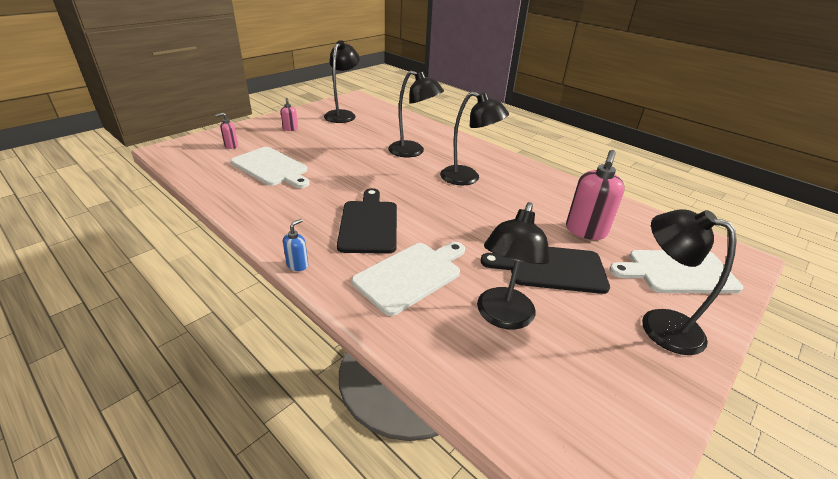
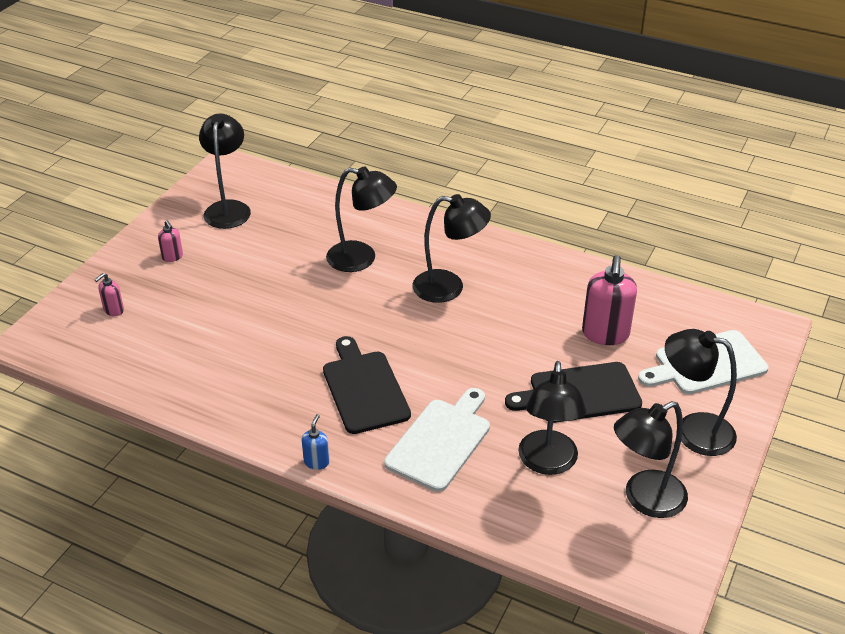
camera: 15 degrees left, 5 degrees up
(271, 168) = (194, 334): white cutting board -> none
(596, 379) = (644, 499): none -> black lamp

